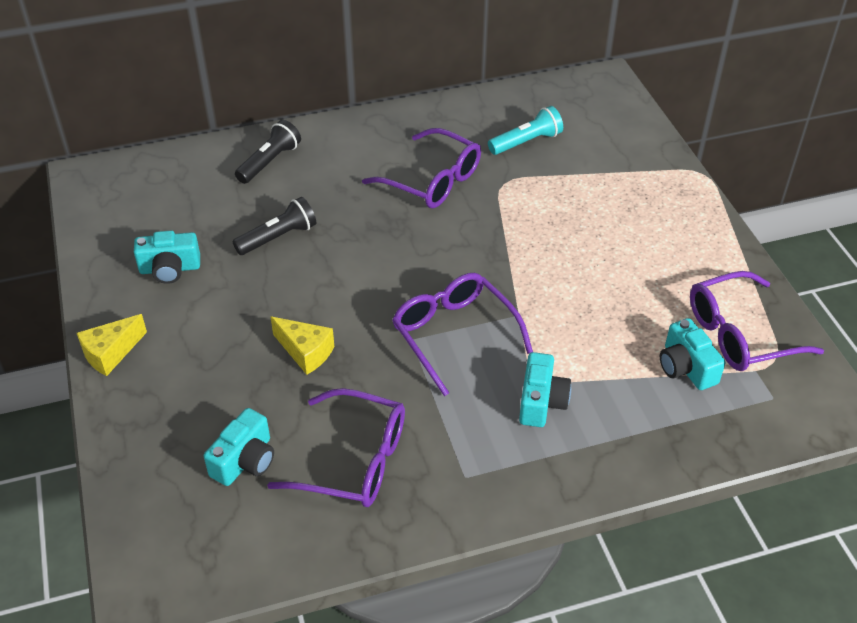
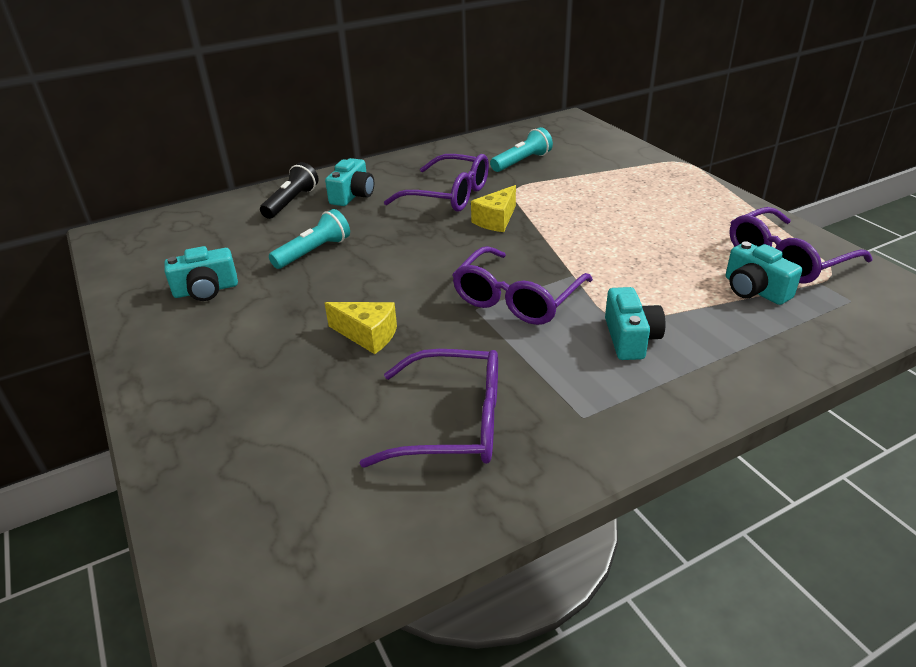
camera: 10 degrees left, 10 degrees down
(111, 353) = (149, 369): yellow cheese -> yellow cheese (496, 220)
(245, 460) = (326, 444): turquoise camera -> turquoise camera (353, 195)
(278, 237) = (313, 252): black flashlight -> turquoise flashlight
(454, 334) = (517, 299): purple glasses -> purple glasses turned 105 degrees counterclockwise

